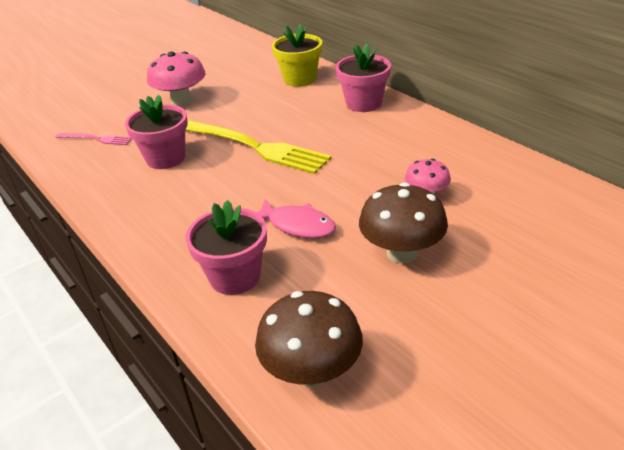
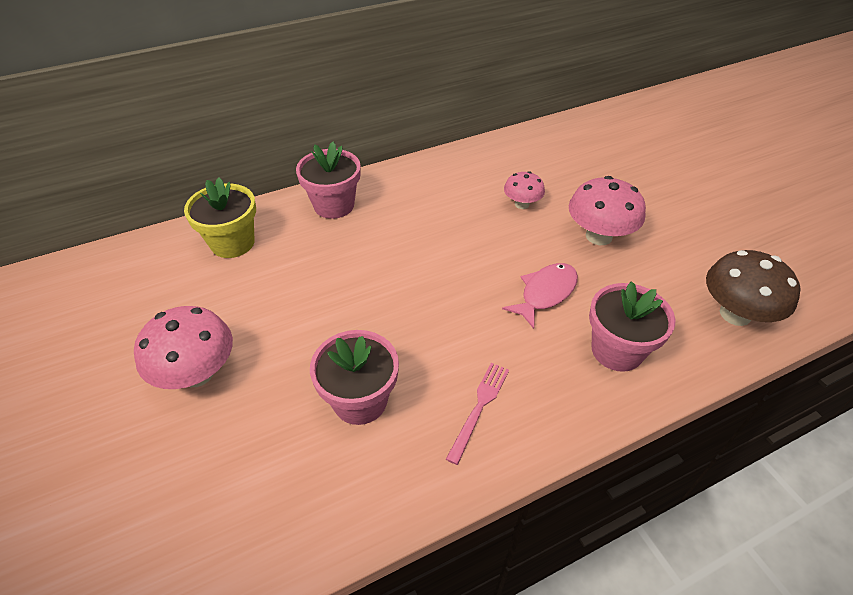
camera: 80 degrees left, 10 degrees up
(96, 139) = (249, 497): pink fork -> pink fork (479, 408)
(253, 146) = (377, 308): yellow fork -> none
(402, 253) = (599, 236): brown mushroom -> pink mushroom

